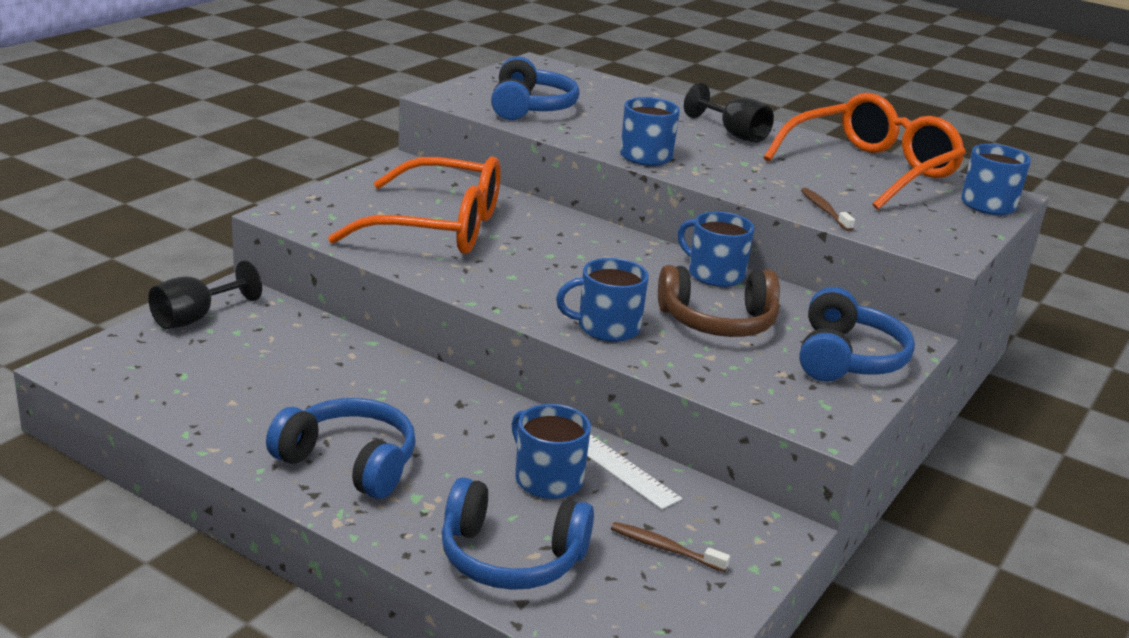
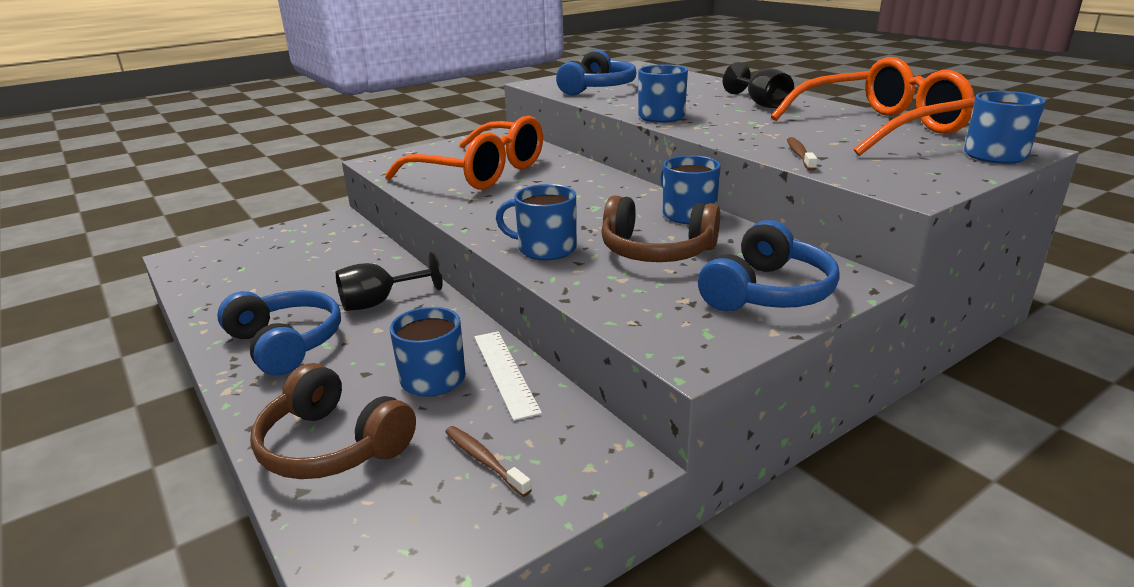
camera: 25 degrees right, 0 degrees up
(195, 318) = (291, 232): black goblet -> black goblet (380, 302)
(510, 557) = (333, 445): blue headphones -> brown headphones

